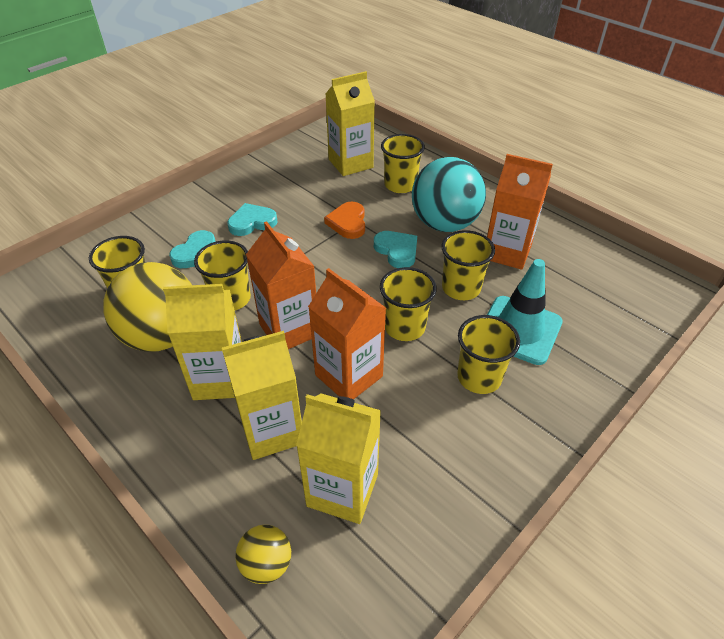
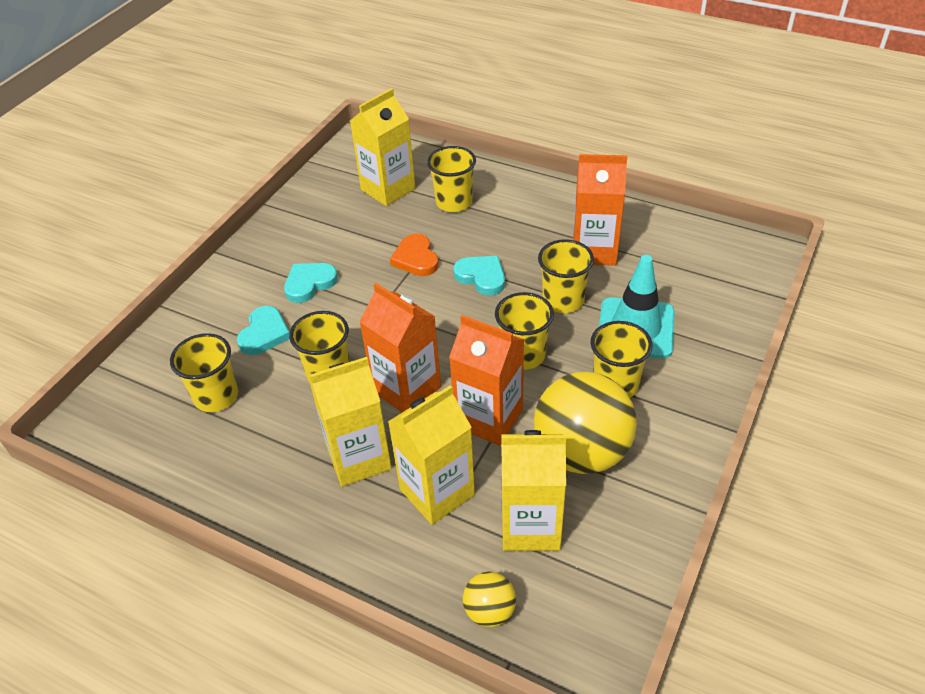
camera: 15 degrees left, 0 degrees up
(162, 336) = (274, 432): yellow ball -> yellow ball (581, 452)
(444, 224) = (519, 235): turquoise ball -> none

